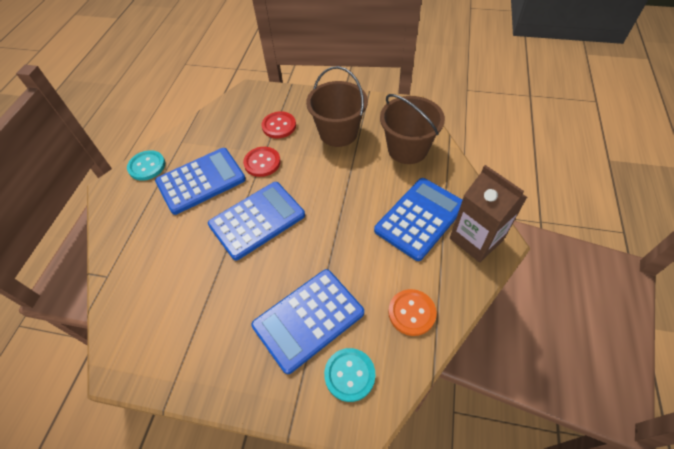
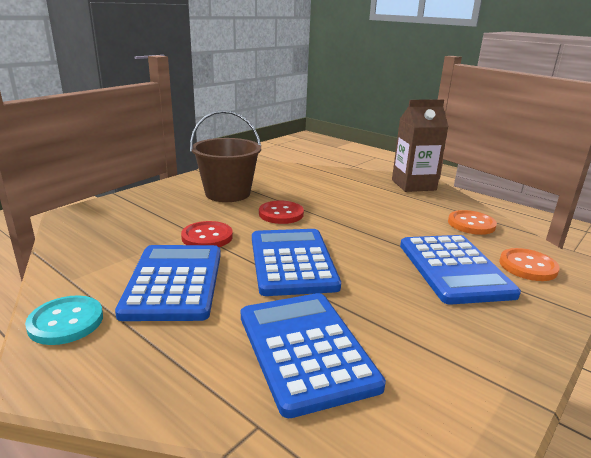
camera: 65 degrees left, 30 degrees down
(279, 126) = (166, 214): red button -> red button (281, 214)
(349, 375) = (527, 266): turquoise button -> orange button
(407, 149) = (292, 177): brown bucket -> none
(420, 218) = (374, 194): blue calculator -> blue calculator (305, 349)

